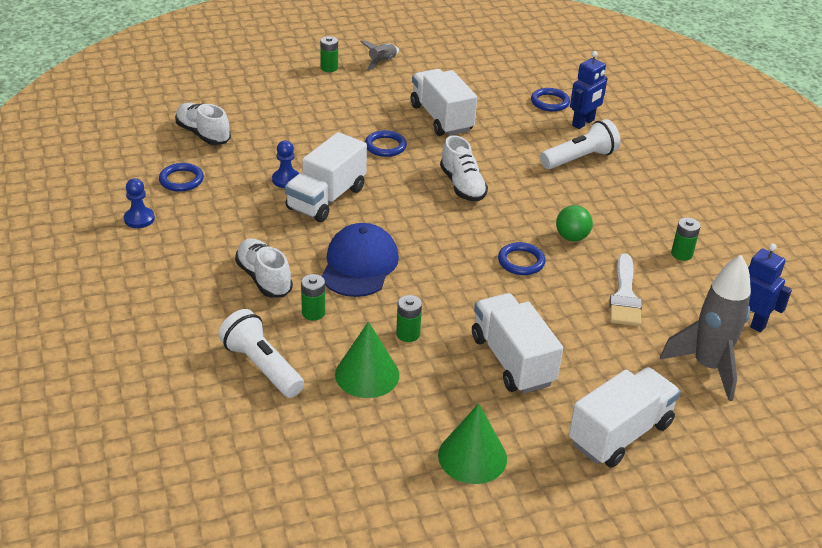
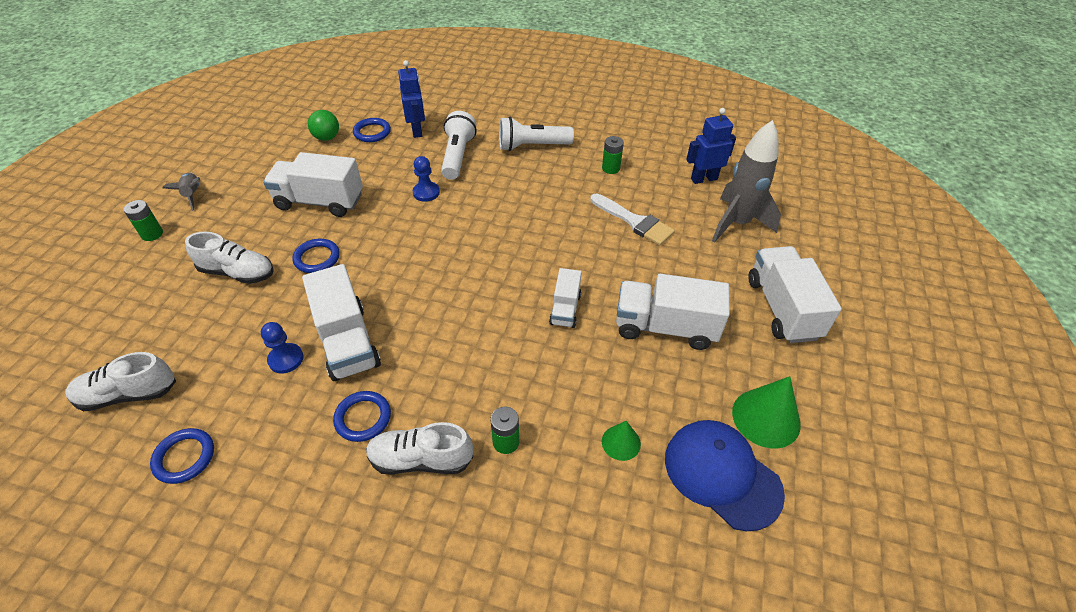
camera: 55 degrees left, 10 degrees up
(139, 219) = (208, 540): blue pawn -> blue pawn (426, 192)
(262, 366) = (553, 532): white flashlight -> white flashlight (532, 146)
(359, 265) = (466, 367): blue cap -> blue cap (722, 474)
(367, 374) = (621, 442): green cone -> green cone, size x0.57
(408, 334) = (587, 381): green battery -> none
(462, 185) = (423, 238): white shoe -> white shoe (237, 272)
(470, 293) = (565, 309): none -> white truck
(521, 261) = (550, 256): blue ring -> blue ring (363, 418)
(571, 237) = (546, 212): green ball -> green ball (327, 138)

